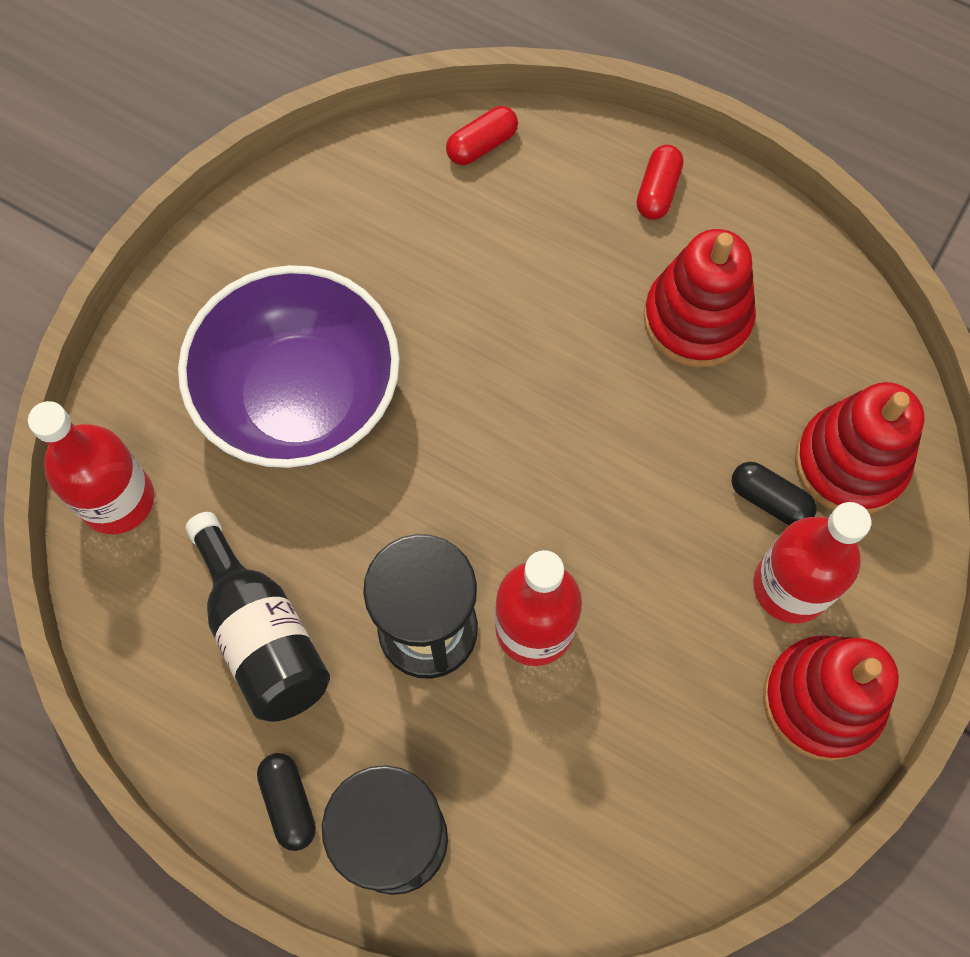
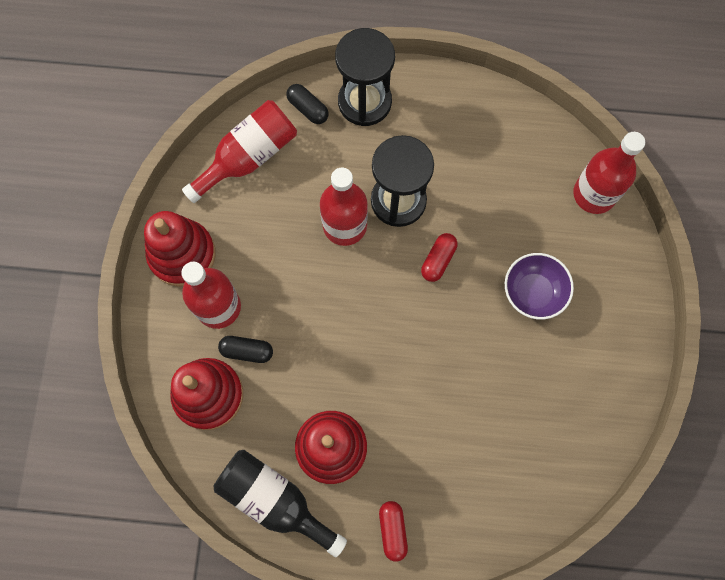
camera: 155 degrees right, 5 degrees up
(262, 634) = (479, 162): black bottle -> black bottle (275, 500)
(289, 803) = (422, 95): black capsule -> black capsule (308, 109)
(301, 398) = (533, 292): purple bowl -> purple bowl, size x0.53
(482, 145) = (519, 512): red capsule -> red capsule (438, 260)
(646, 826) = (249, 157): none -> red bottle

